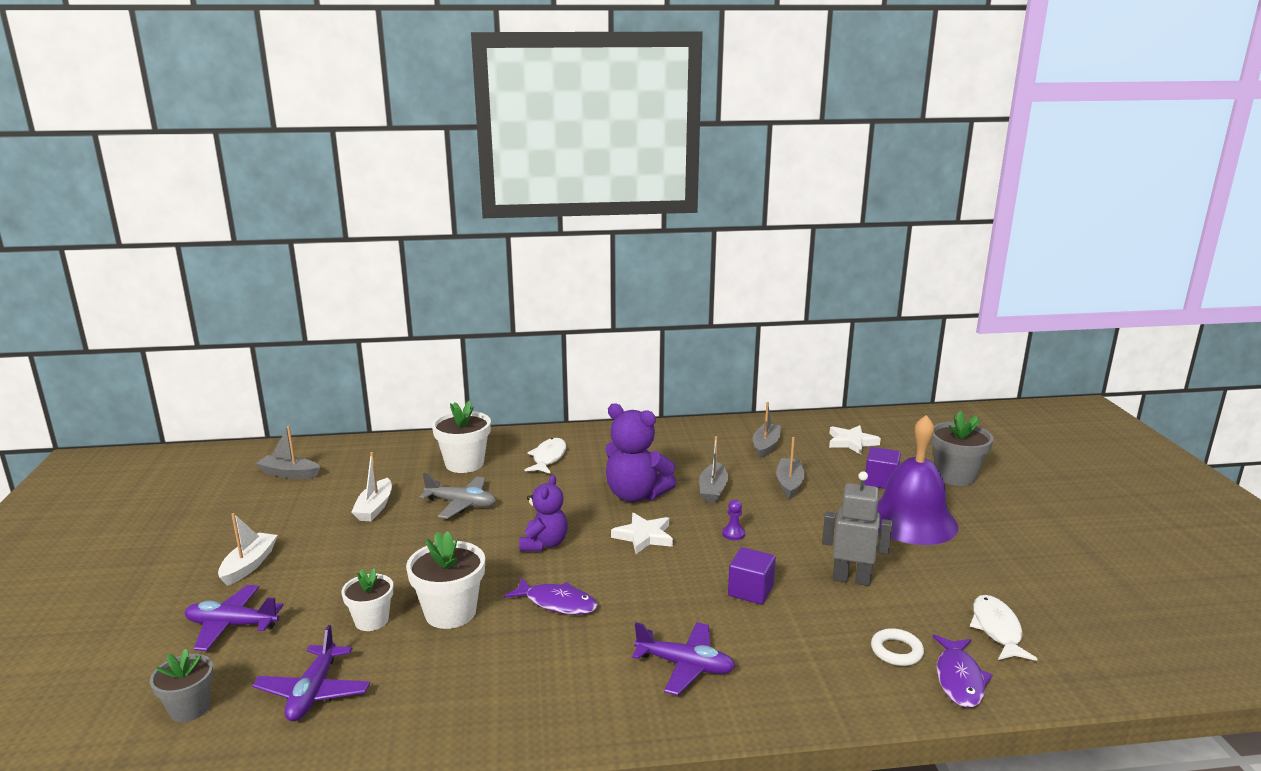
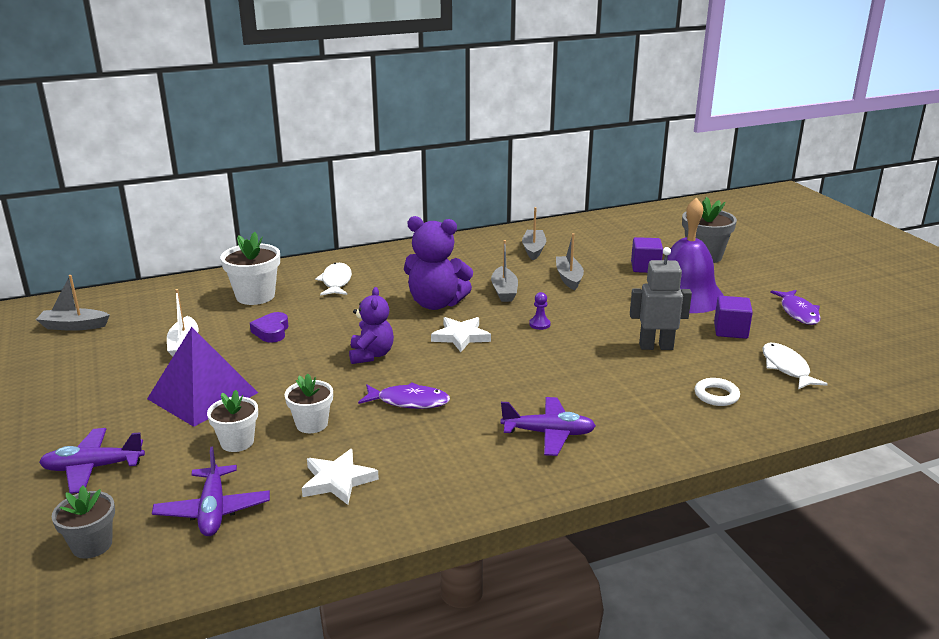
camera: 15 degrees left, 5 degrees up
(249, 565) = (79, 413): white boat -> none
(365, 564) = (202, 395): none -> purple pyramid
(450, 613) = (312, 424): white flower pot -> white flower pot, size x0.64
(461, 504) = (271, 331): grey plane -> purple heart
(750, 591) = (576, 367): purple cube -> purple cube (730, 330)
(851, 442) = (606, 238): white star -> white star (338, 480)
(959, 679) = (773, 408): purple fish -> purple fish (798, 312)

